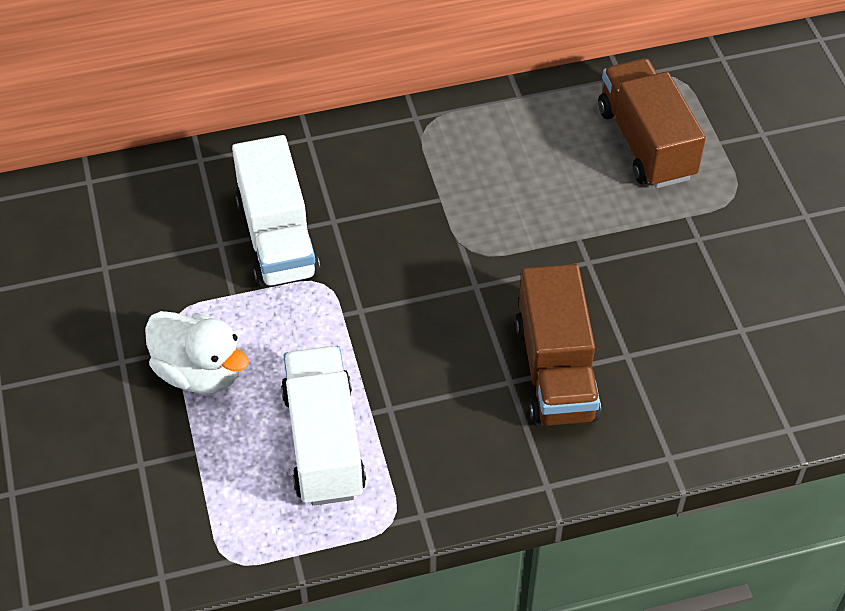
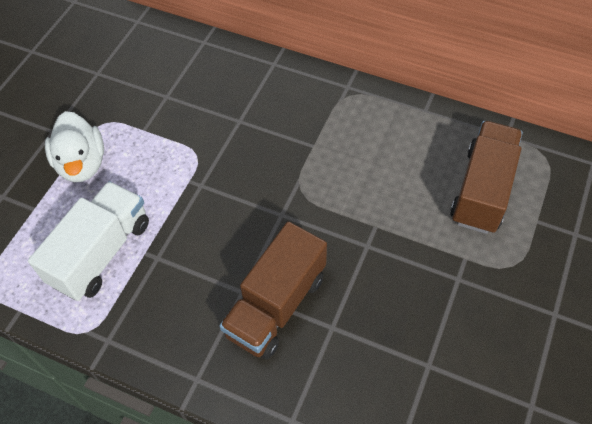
camera: 40 degrees right, 5 degrees up
(277, 238) = (198, 112): white truck -> none

